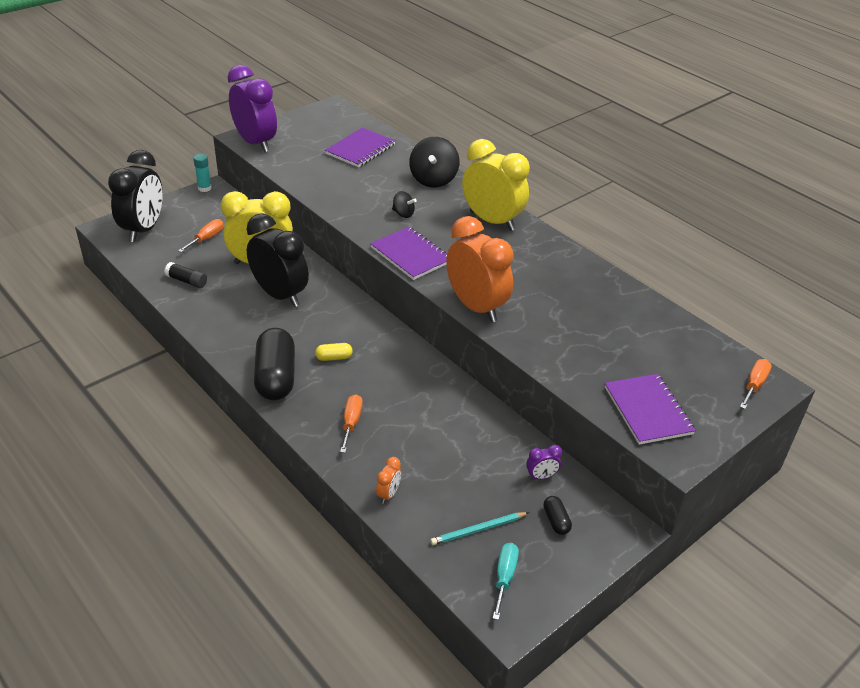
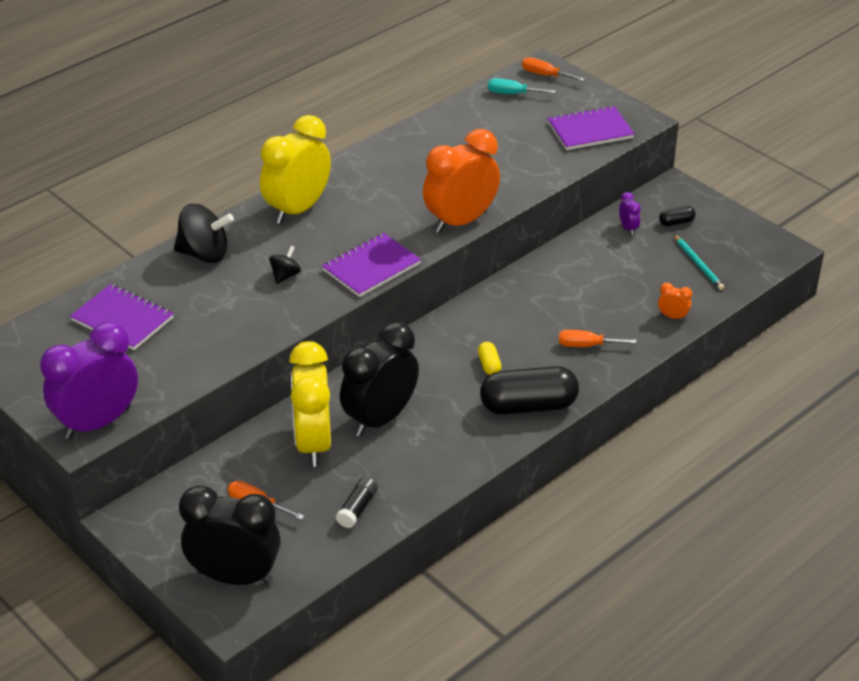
camera: 90 degrees left, 0 degrees up
(204, 188) = (121, 528): turquoise glue stick -> none
(504, 577) = (743, 251): turquoise screwdriver -> turquoise screwdriver (512, 94)

